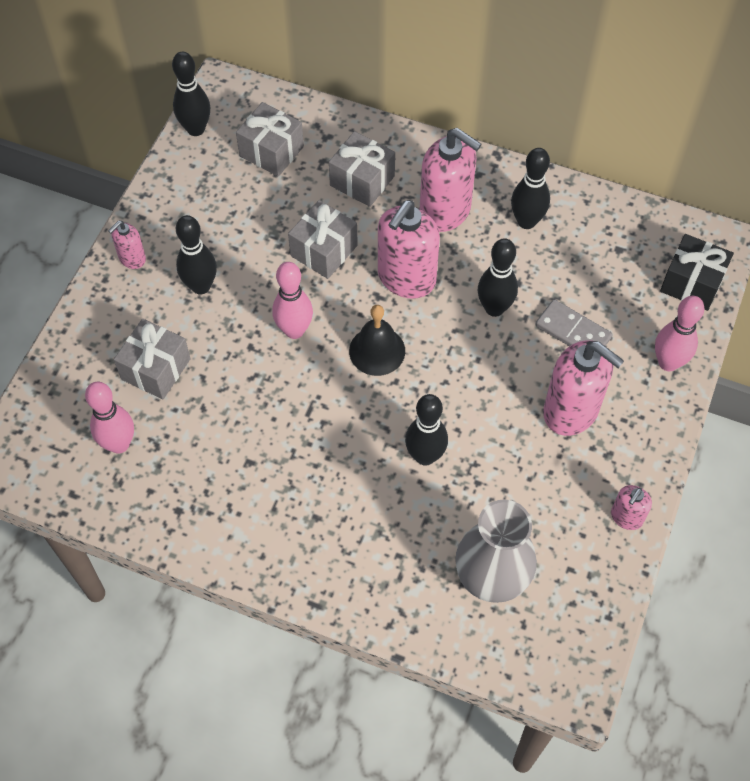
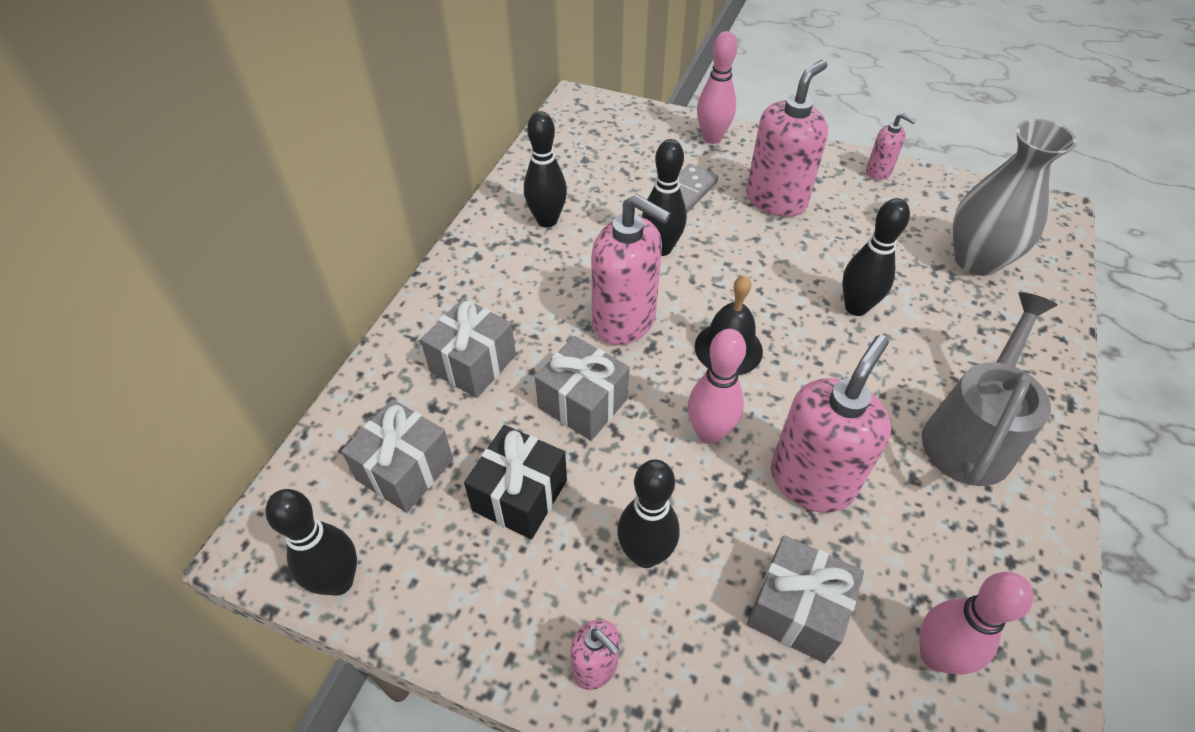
camera: 90 degrees left, 10 degrees down
(286, 514) = (971, 435): none -> grey watering can
(445, 211) = (528, 285): pink soap dispenser -> pink soap dispenser (811, 480)
(691, 283) = (623, 119): black gift -> black gift (520, 495)

